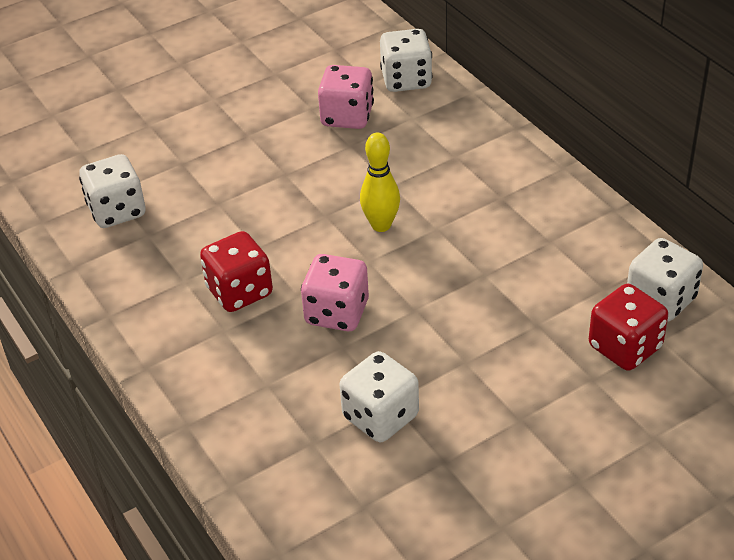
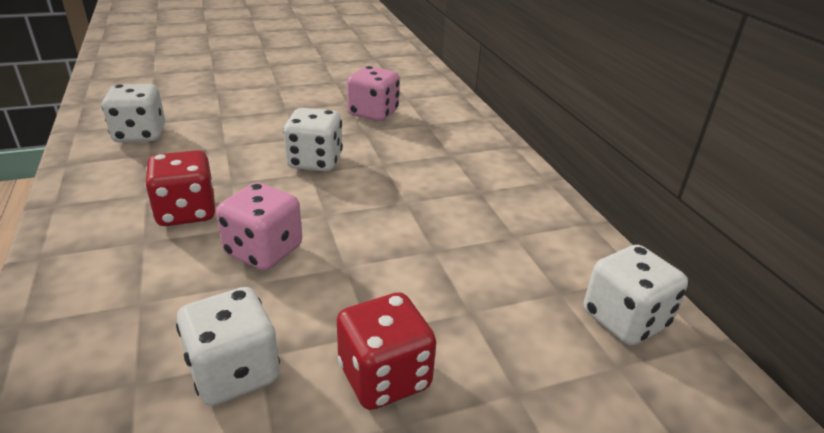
camera: 10 degrees right, 10 degrees down
(381, 225) = (355, 189): yellow bowling pin -> none
(406, 80) = (434, 101): white dice -> white dice (315, 161)
(625, 347) = (569, 363): red dice -> red dice (384, 377)

